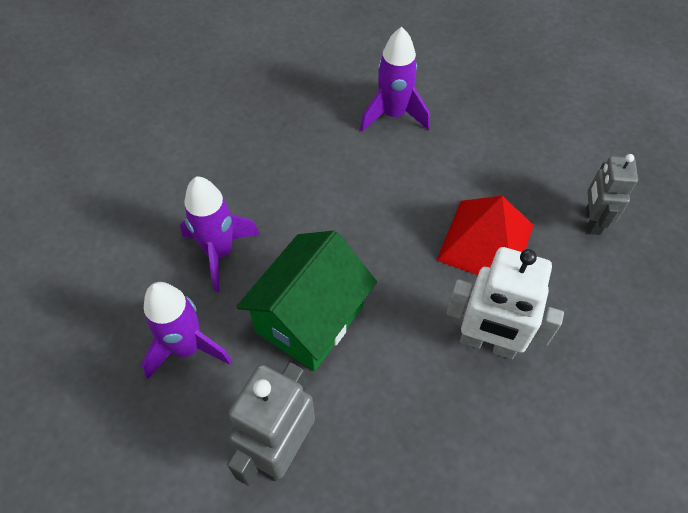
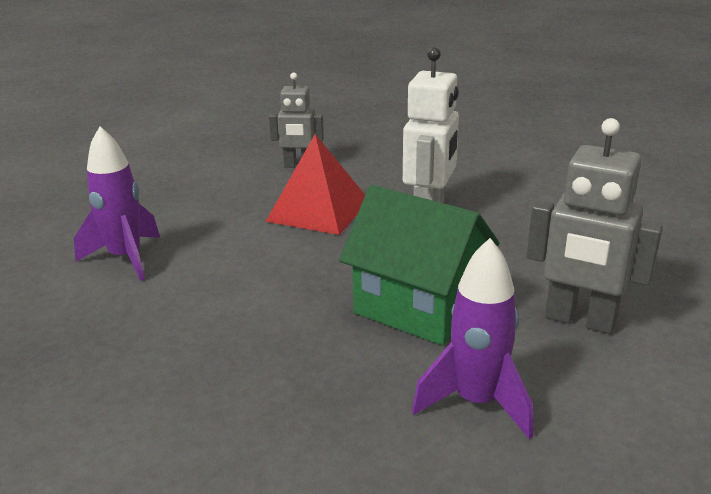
camera: 90 degrees left, 30 degrees down
(219, 252) = (324, 385): purple rocket -> none

